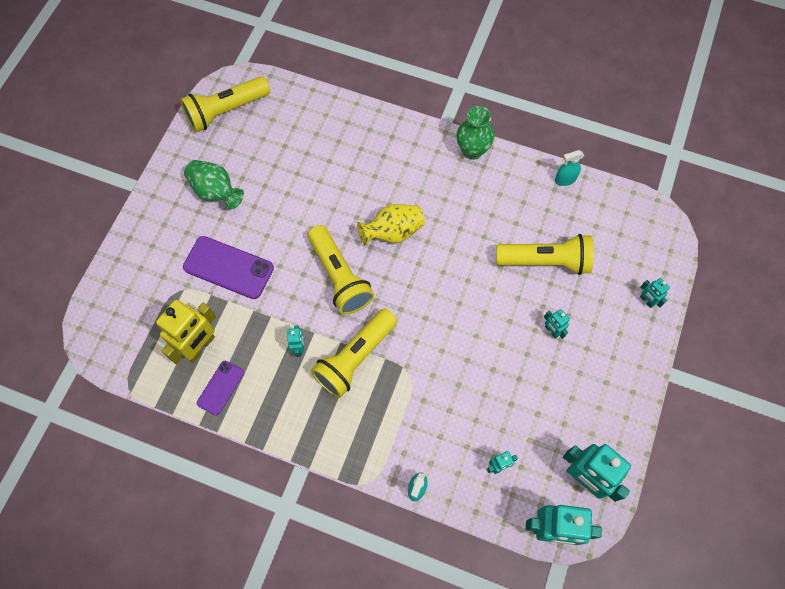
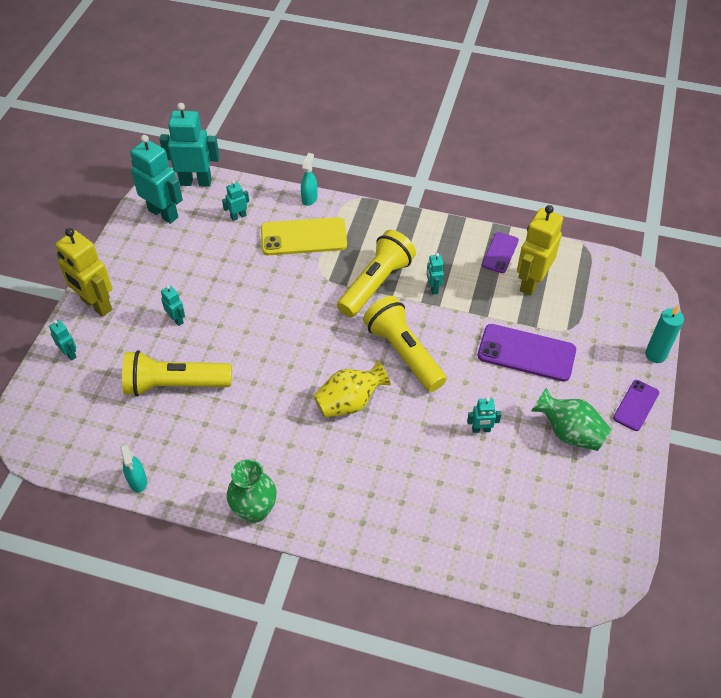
camera: 175 degrees right, 15 degrees down
(114, 256) = (655, 355): none -> turquoise candle
(151, 210) = (636, 405): none -> purple phone
(226, 111) = (593, 541): yellow flashlight -> none
(287, 199) = (481, 430): none -> turquoise robot
(426, 428) = (303, 237): none -> yellow phone
(565, 179) = (137, 481): turquoise spray bottle -> turquoise spray bottle turned 90 degrees clockwise
(633, 354) = (96, 305): none -> yellow robot

